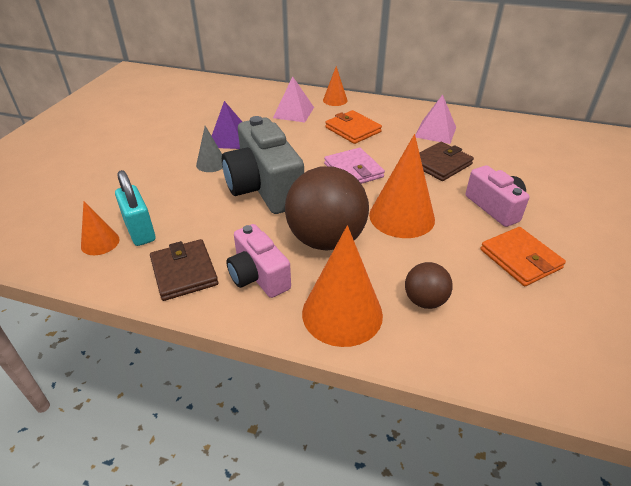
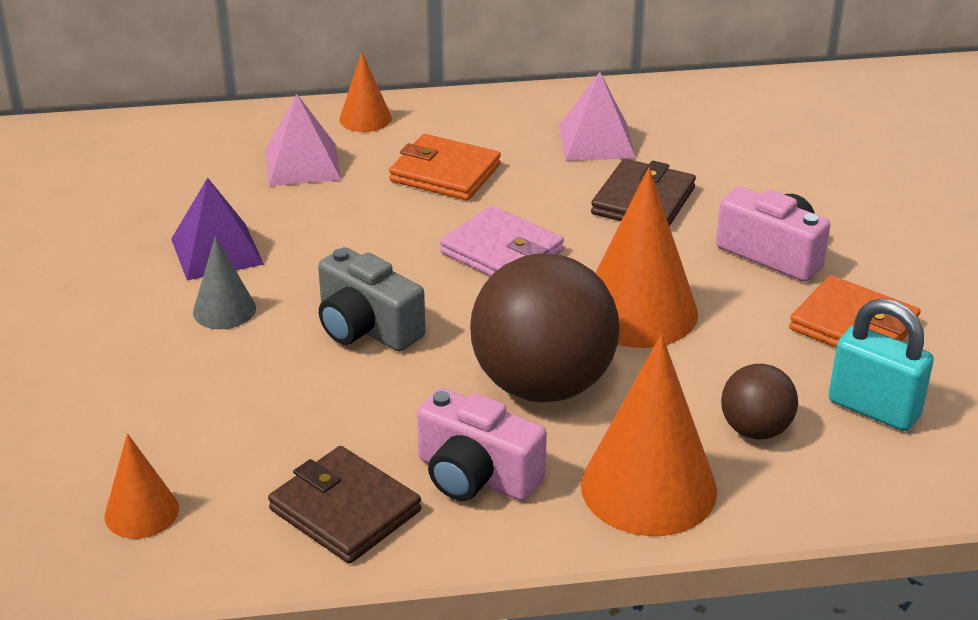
camera: 25 degrees left, 5 degrees down
(140, 231) = (201, 470): turquoise padlock -> turquoise padlock (874, 408)
(264, 188) = (366, 328): grey camera -> grey camera, size x0.60

